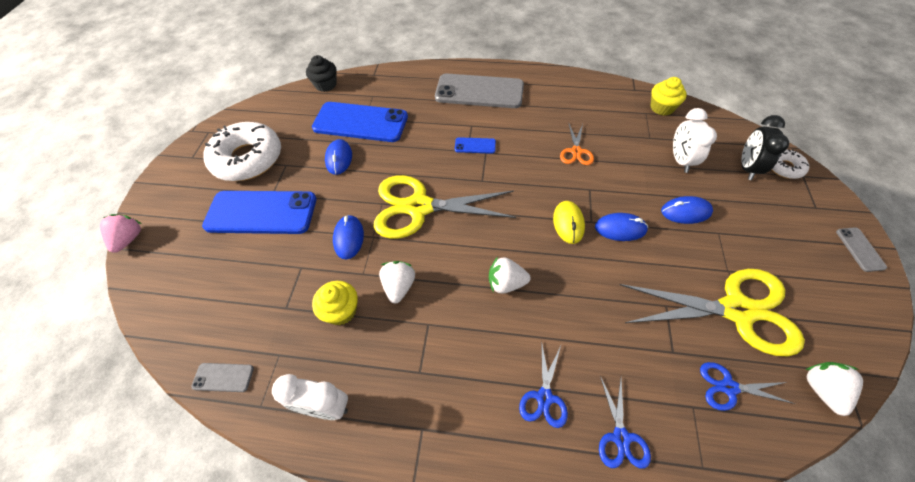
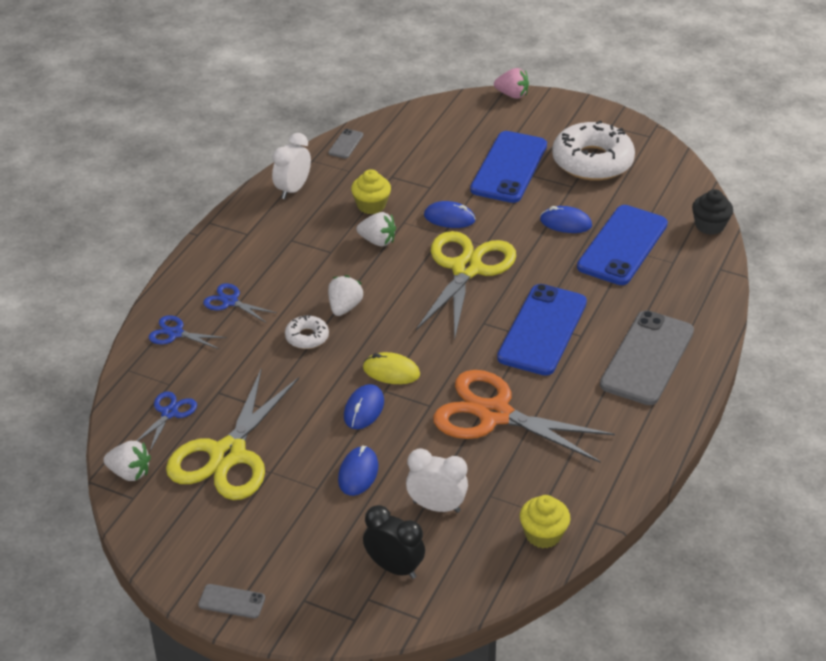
camera: 105 degrees right, 15 degrees down
(475, 146) = (542, 330): blue phone -> blue phone, size x2.35
(576, 151) = (494, 414): orange scissors -> orange scissors, size x2.17
(784, 167) = (376, 607): white donut -> white donut (307, 337)

